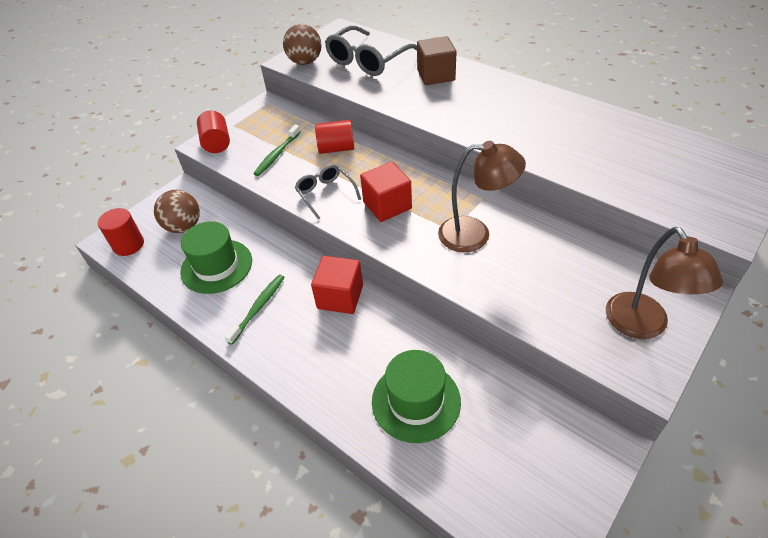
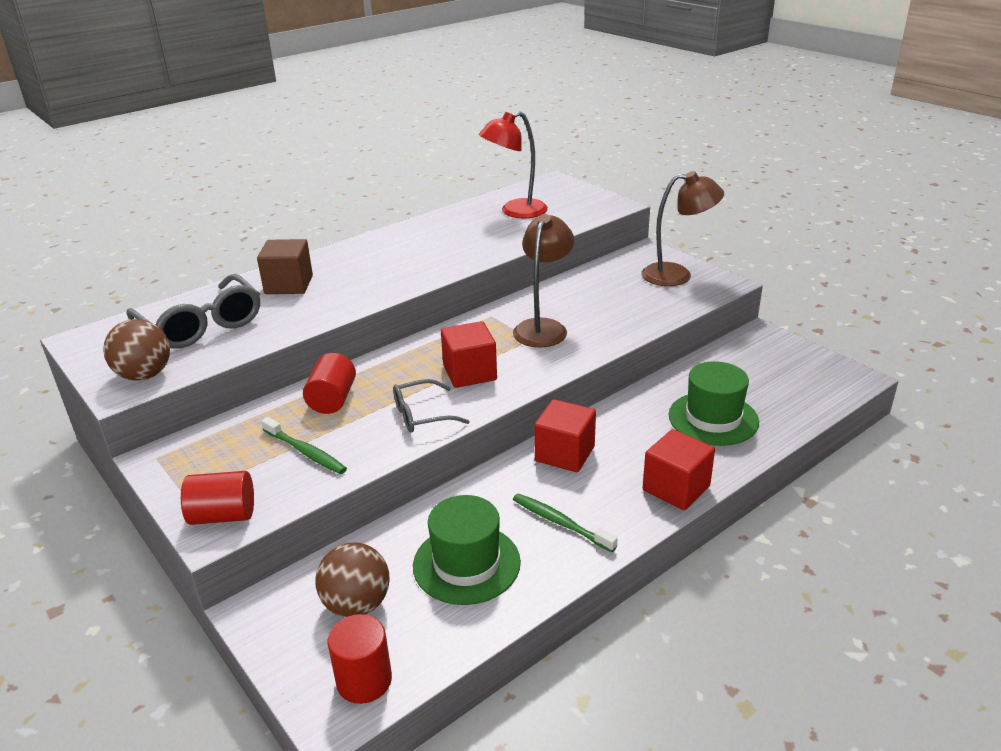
camera: 80 degrees left, 15 degrees down
(306, 378) = (676, 488): none -> red cube
(649, 156) = (515, 212): none -> red lamp

